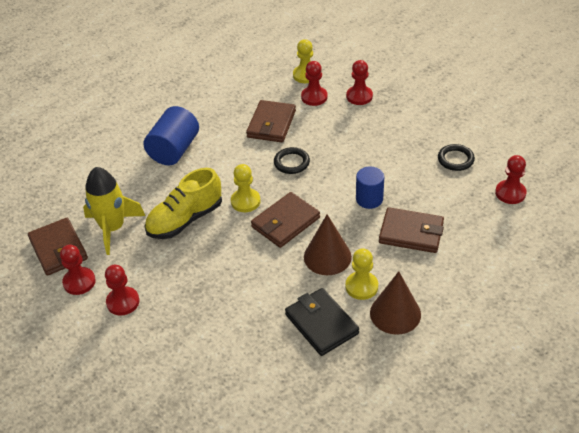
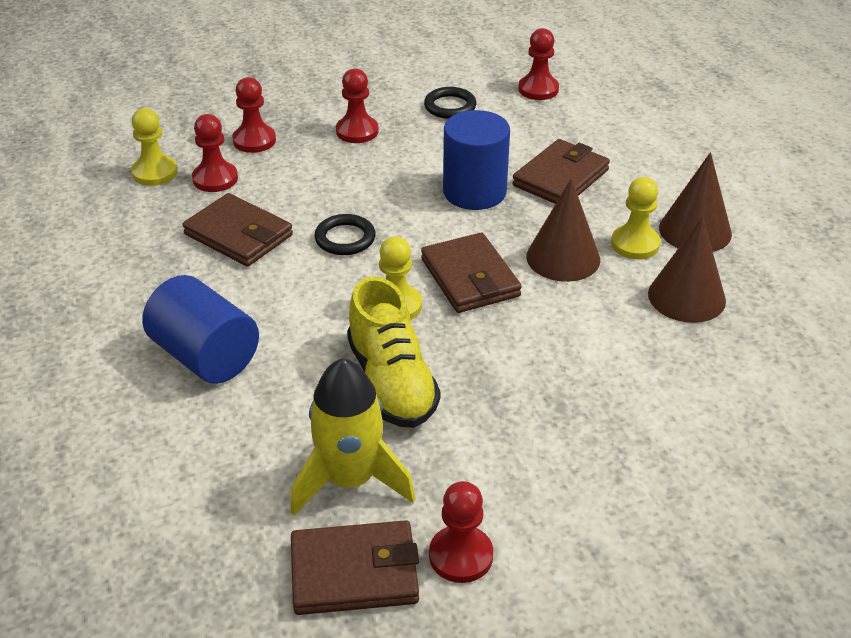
camera: 70 degrees left, 5 degrees down
(123, 302) = (541, 503): red pawn -> red pawn (357, 131)
(321, 324) = (686, 297): black wallet -> brown cone
(369, 199) = (474, 192): blue cylinder -> blue cylinder, size x1.52

